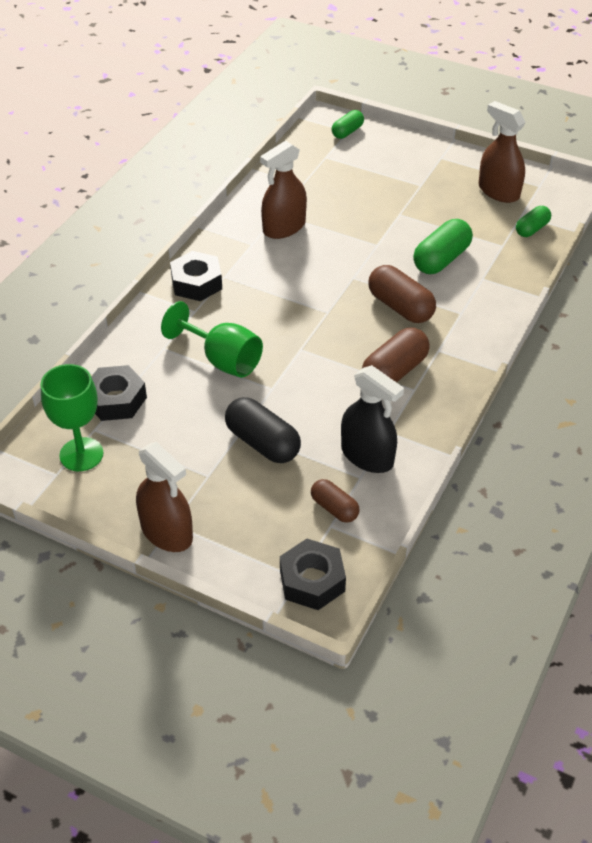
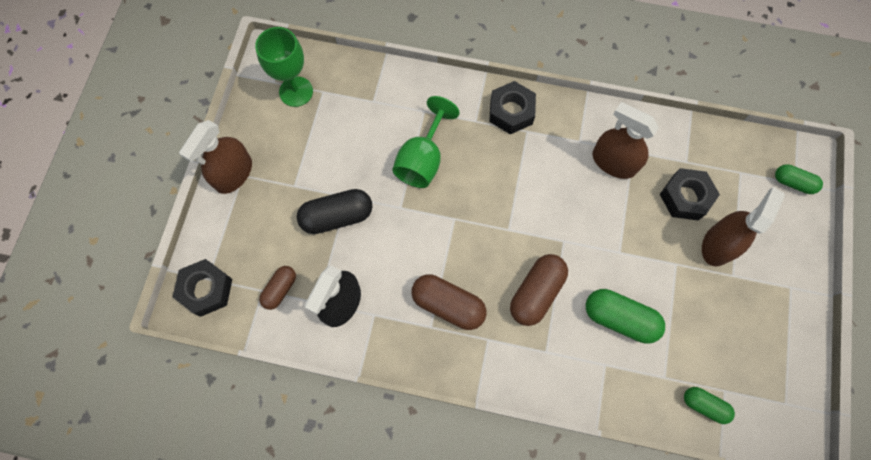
camera: 75 degrees right, 25 degrees up
(116, 400) = (357, 96): black nut -> black nut (685, 197)
(262, 443) = (337, 217): black capsule -> black capsule turned 45 degrees clockwise
(498, 191) = (756, 359): brown spray bottle -> brown spray bottle (718, 244)

